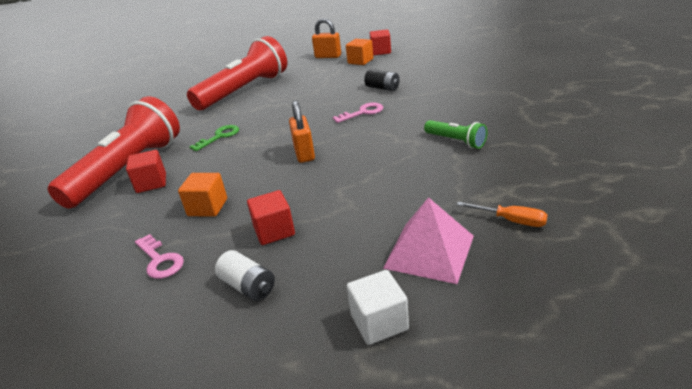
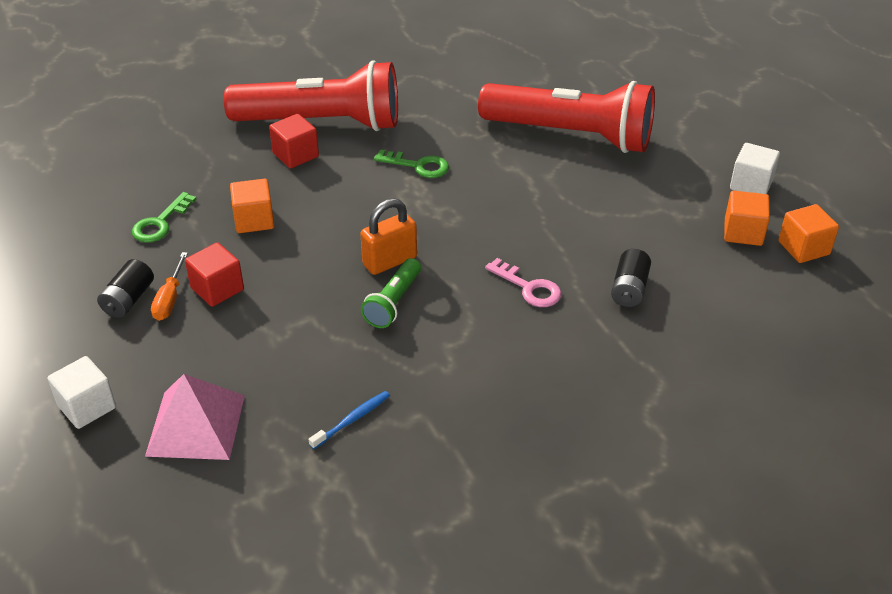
camera: 65 degrees right, 10 degrees up
(160, 260) = (160, 223): pink key -> green key
(248, 286) = (128, 300): white battery -> black battery
(328, 56) = (751, 184): orange padlock -> white cube
(380, 52) = (803, 248): red cube -> orange cube
(450, 178) = (352, 420): none -> blue toothbrush
(456, 141) = (458, 411): green flashlight -> green flashlight (393, 303)
(511, 221) = (263, 492): orange screwdriver -> orange screwdriver (170, 299)

